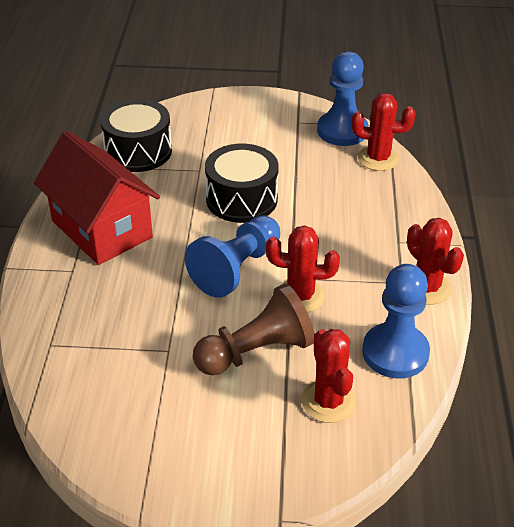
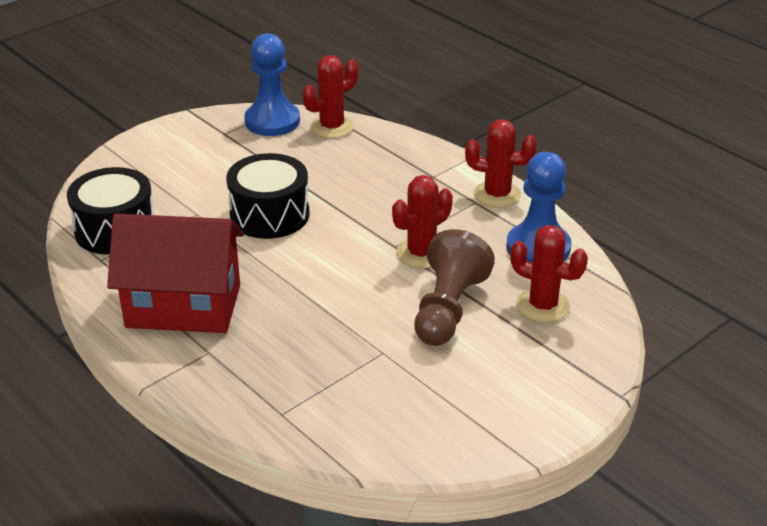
camera: 45 degrees left, 5 degrees down
(236, 269) = (345, 265): blue pawn -> none

